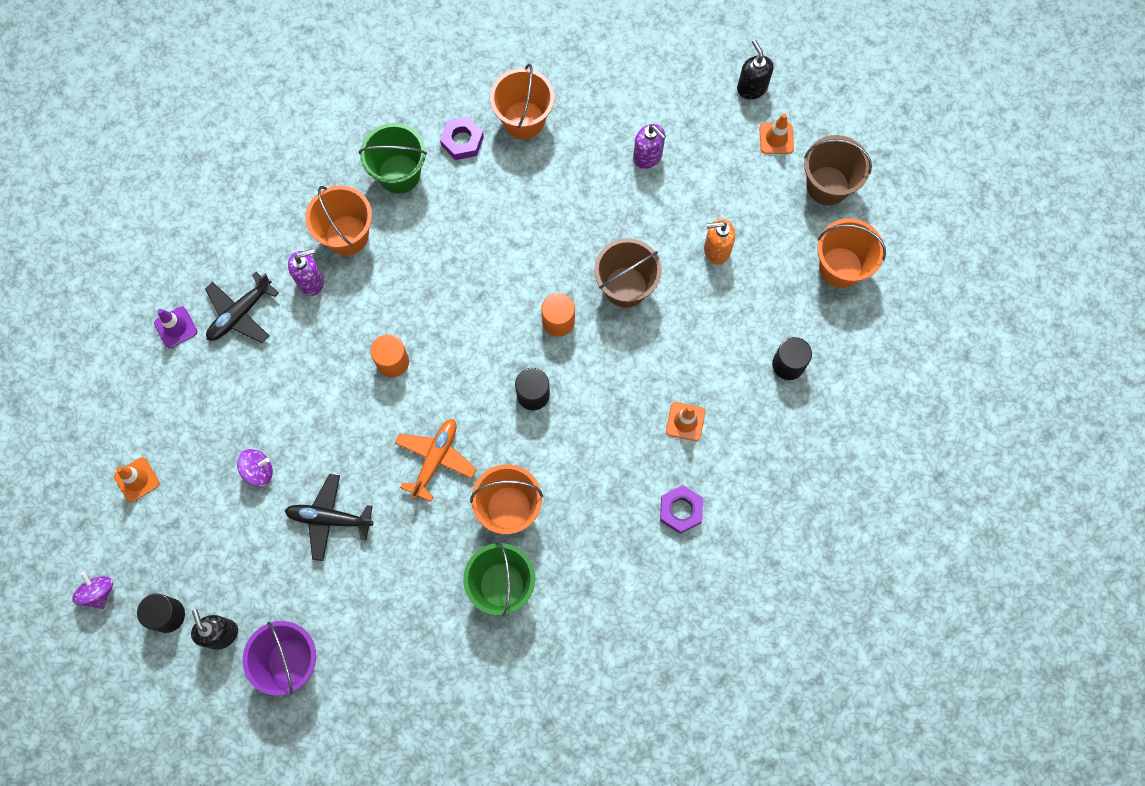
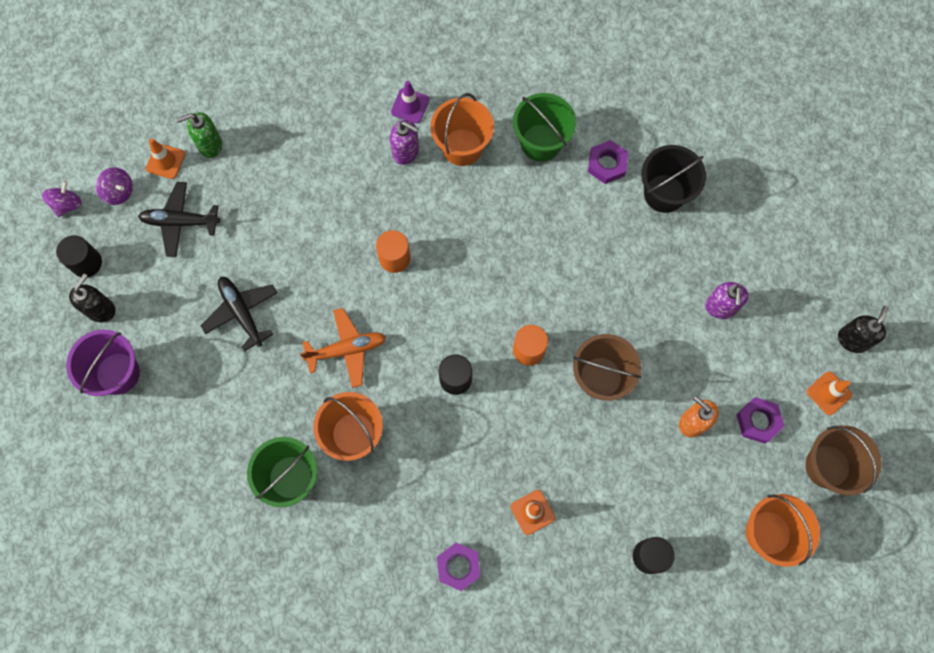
camera: 50 degrees right, 0 degrees up
(156, 432) = (210, 145): none -> green soap dispenser
(176, 327) = (295, 93): purple traffic cone -> purple traffic cone (410, 106)
(240, 314) = (340, 126): black plane -> black plane (180, 222)
(258, 471) = (237, 235): purple spinning top -> purple spinning top (119, 192)
(523, 120) = (664, 193): orange bucket -> black bucket
(755, 204) = (758, 421): none -> purple nut

